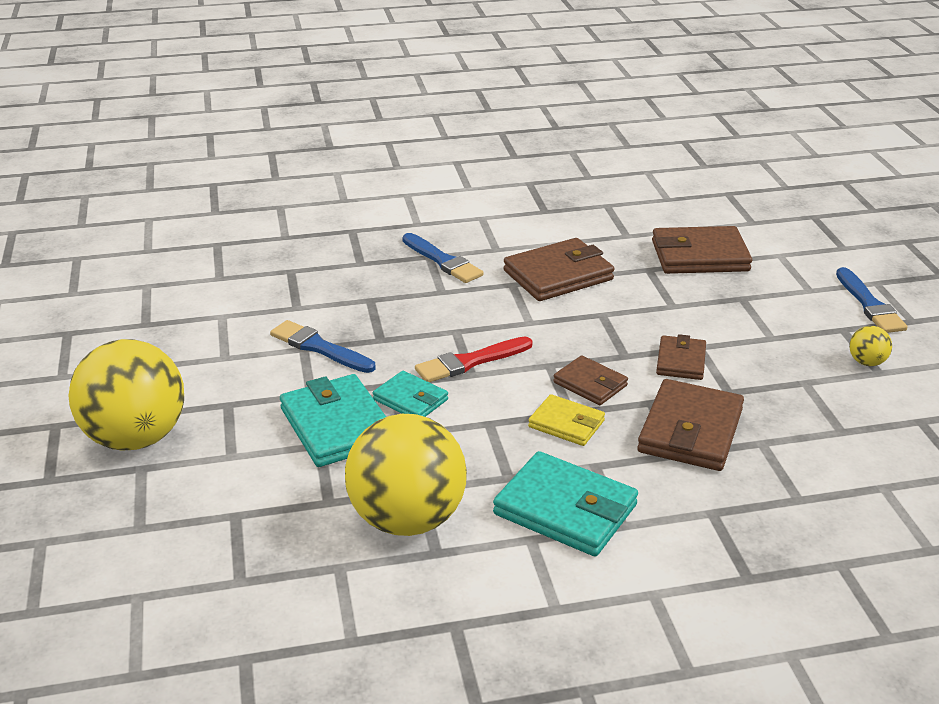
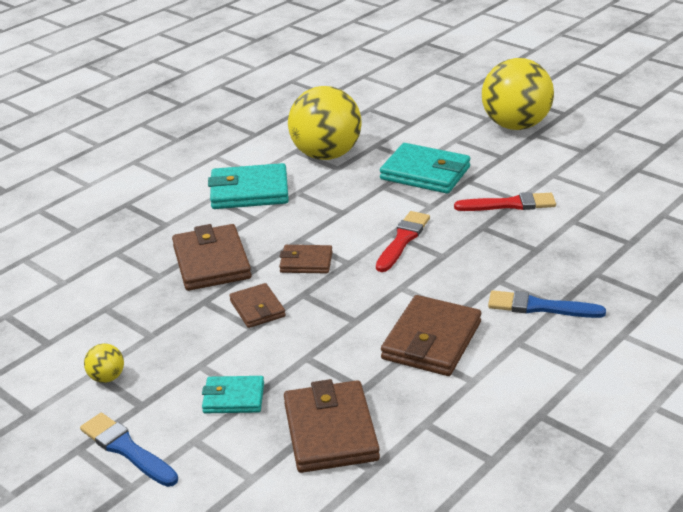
camera: 145 degrees right, 0 degrees up
(319, 347) = (509, 204): blue brush -> red brush
(410, 400) = (406, 203): turquoise wallet -> turquoise wallet (233, 398)
(566, 424) = (295, 232): yellow wallet -> none
(699, 256) = (330, 431): brown wallet -> brown wallet turned 60 degrees counterclockwise

